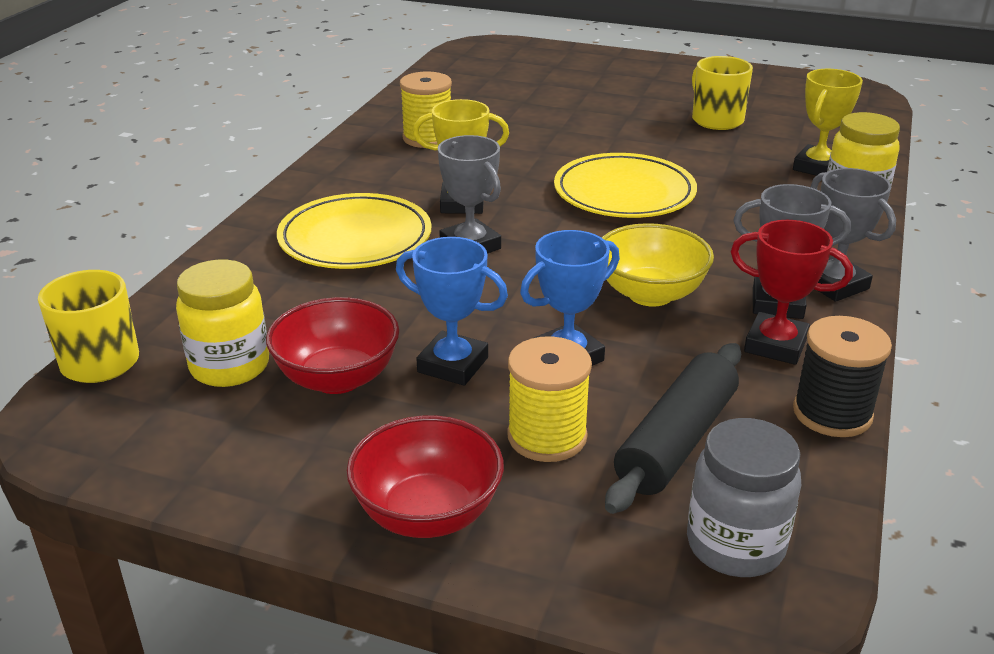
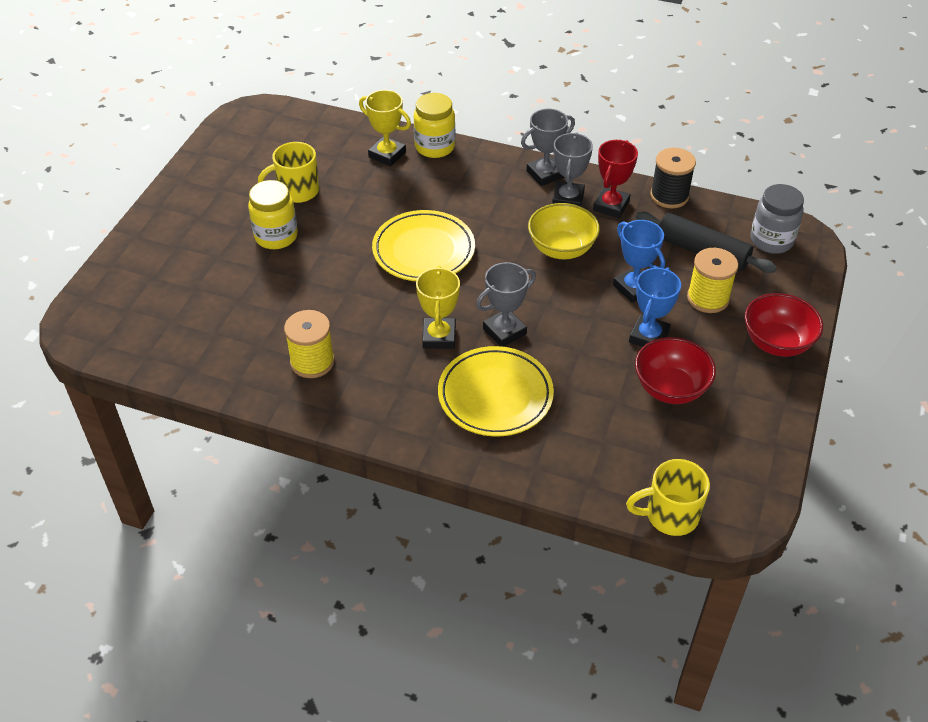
camera: 90 degrees left, 15 degrees up
(230, 366) = (666, 443): yellow jar -> yellow jar (276, 236)

